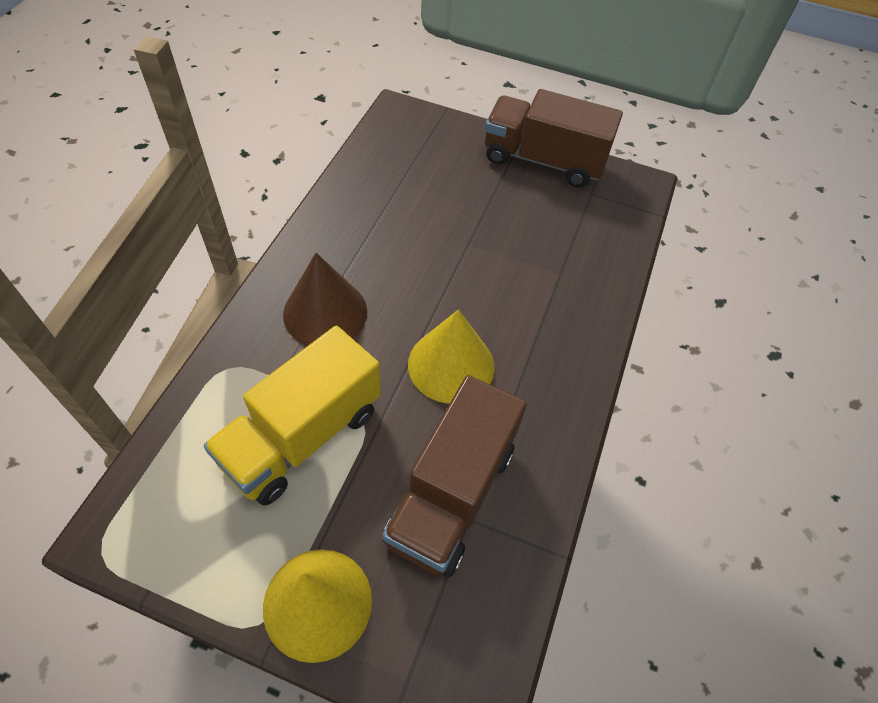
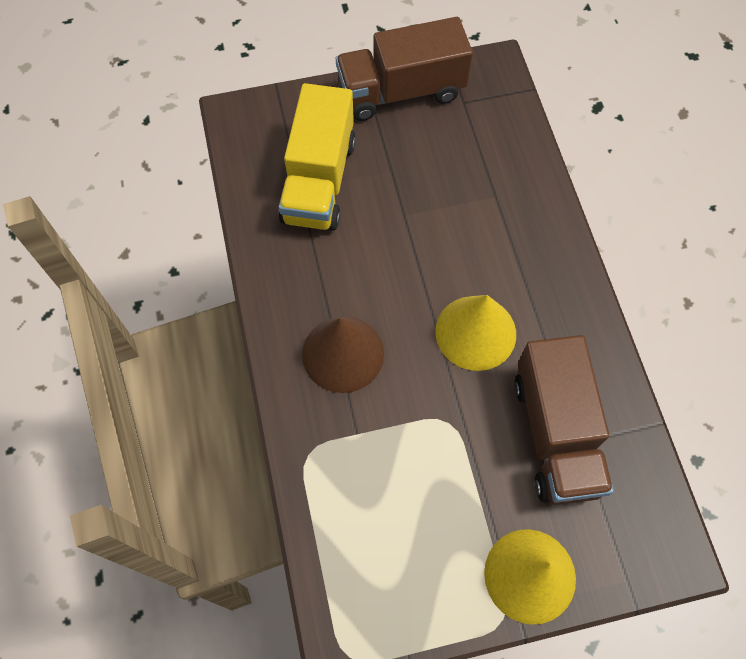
camera: 30 degrees left, 10 degrees up
(302, 436) = (415, 466): yellow truck -> yellow truck (319, 180)

